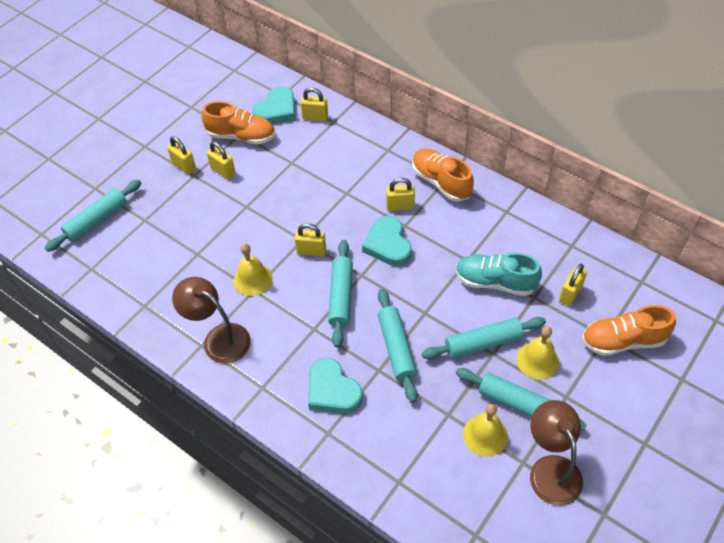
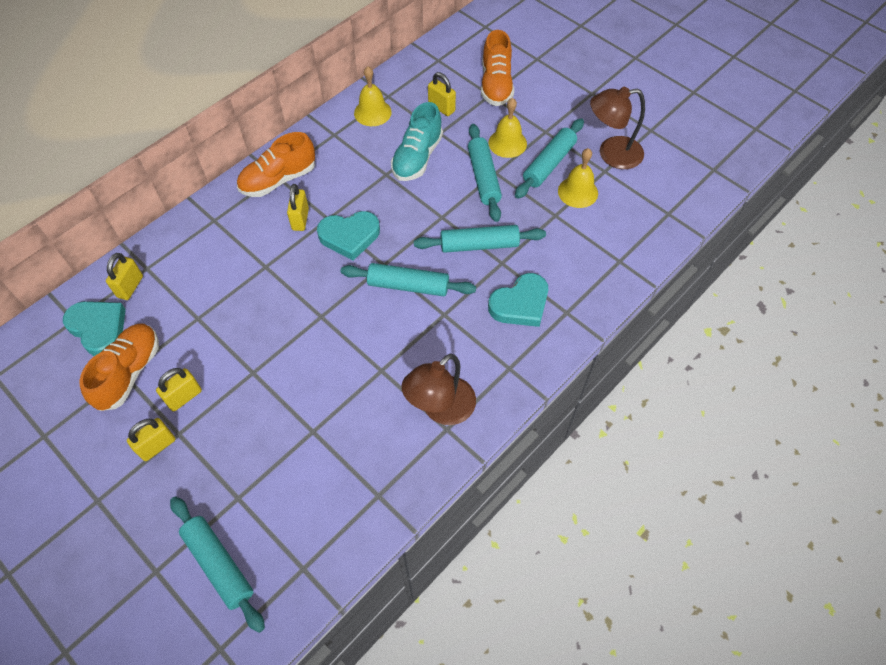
camera: 85 degrees left, 5 degrees up
(253, 279) = (366, 370): yellow bell -> yellow bell (372, 112)
(311, 251) = (340, 308): yellow padlock -> none

